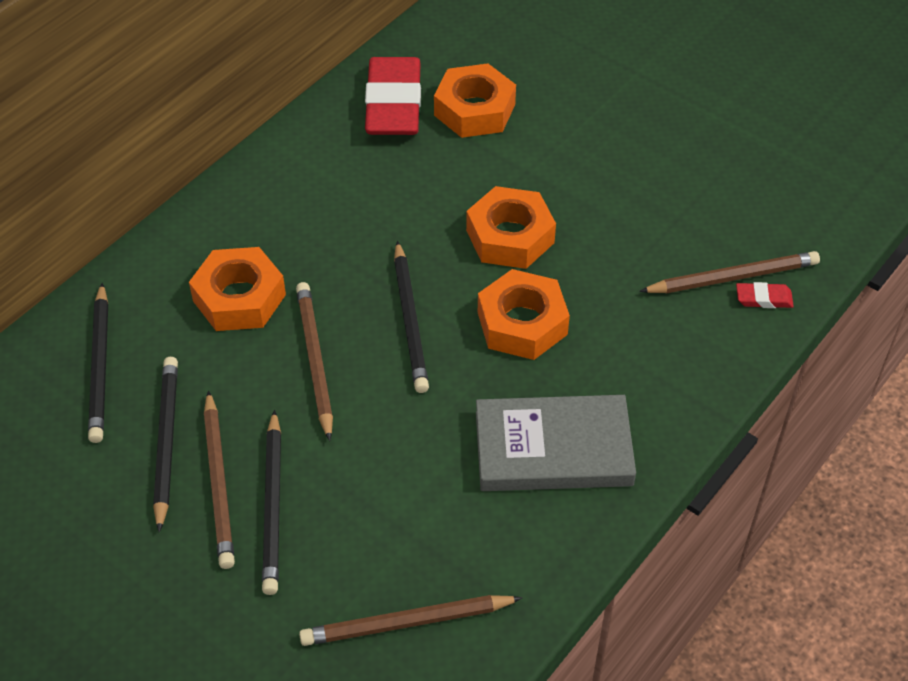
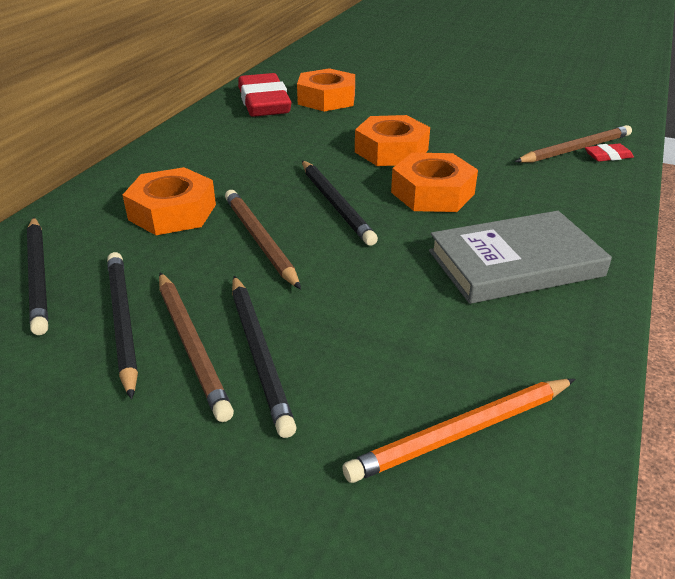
camera: 15 degrees left, 15 degrees down
(407, 622) = (462, 432): brown pencil -> orange pencil

